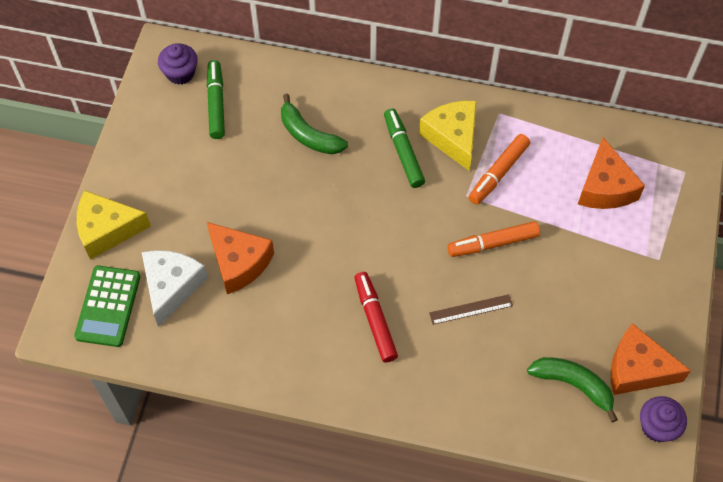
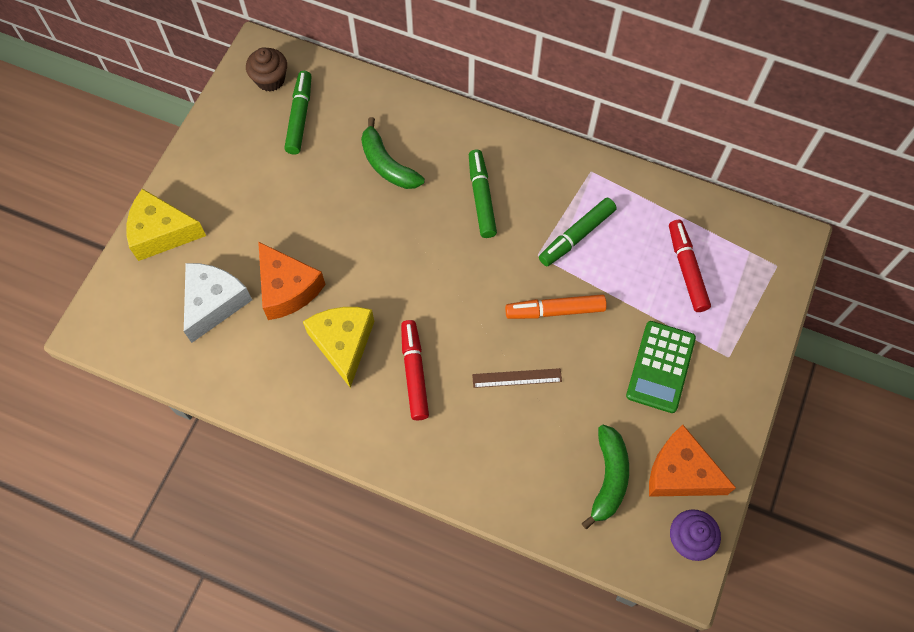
camera: 10 degrees right, 5 degrees up
(108, 306) = (146, 313): green calculator -> green calculator (660, 367)
(180, 73) = (270, 79): purple cupcake -> brown cupcake
(453, 137) = (536, 190): yellow cheese -> yellow cheese (343, 344)
(498, 173) = (576, 236): orange marker -> green marker
(573, 385) = (608, 478): green banana -> green banana turned 60 degrees clockwise
(605, 187) = (687, 269): orange cheese -> red marker

